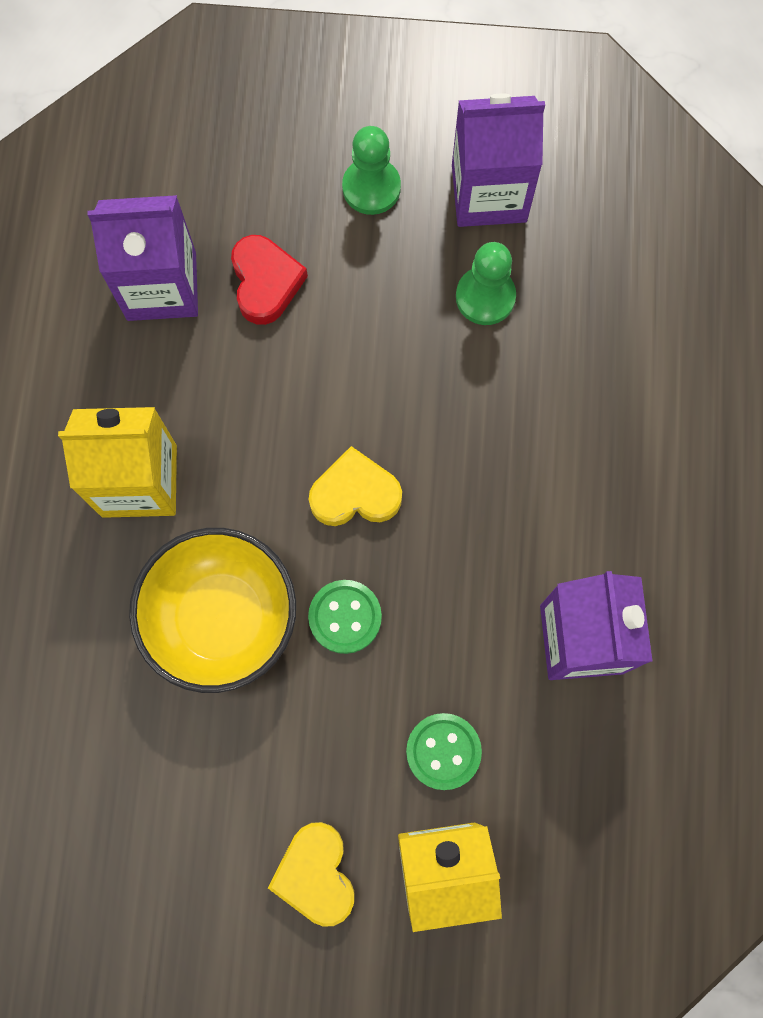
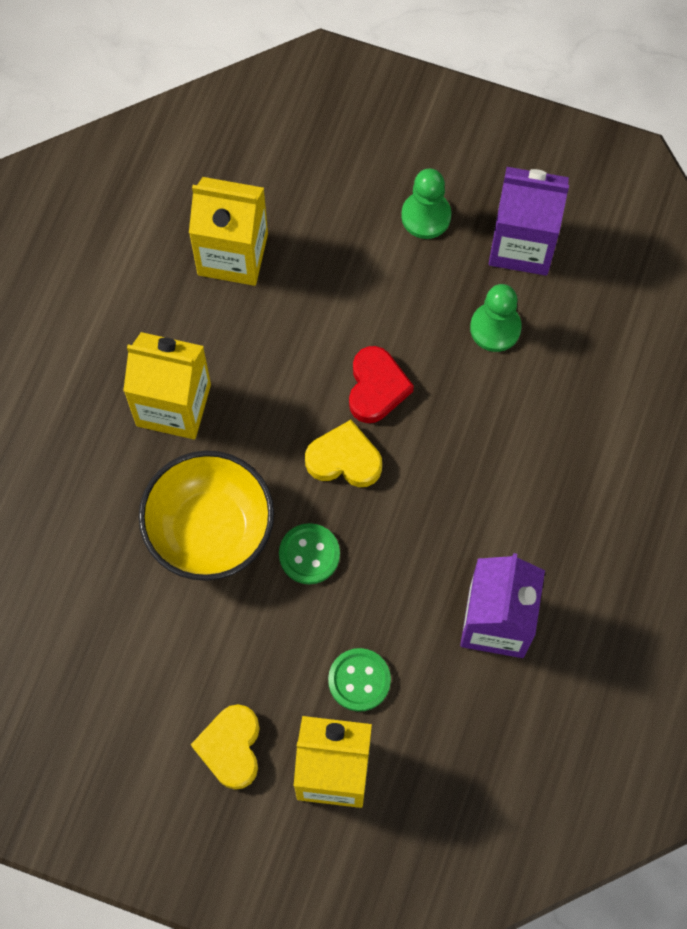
camera: 15 degrees right, 5 degrees down
(161, 286) = (232, 254): purple carton -> yellow carton
(265, 282) = (318, 272): red heart -> red heart (376, 388)

